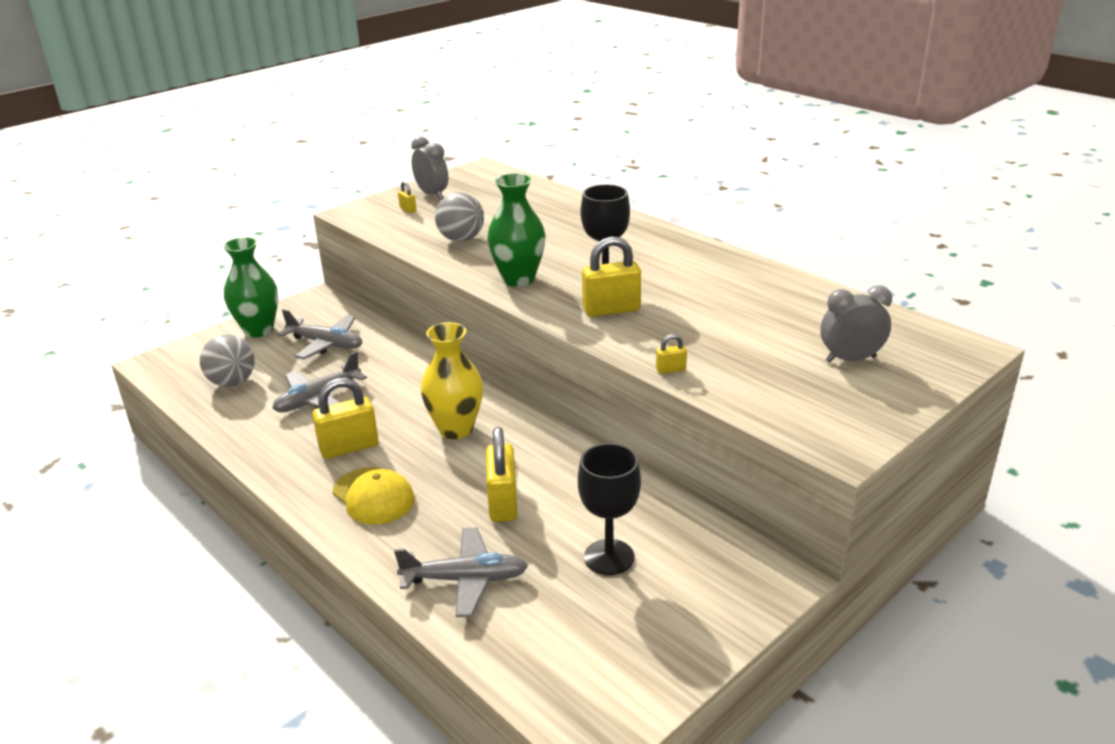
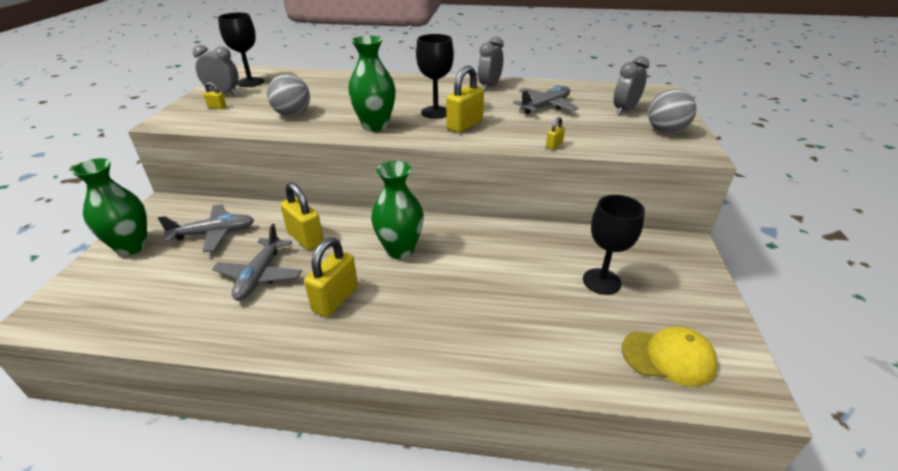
camera: 40 degrees left, 5 degrees up
(232, 382) = (156, 297): grey ball -> grey ball (665, 131)
(373, 496) = (403, 324): yellow cap -> yellow cap (668, 357)
(456, 429) = (400, 250): yellow vase -> green vase
(465, 580) = (546, 345): grey plane -> grey plane (545, 106)
(474, 186) = (250, 82): none -> black goblet
(503, 503) = (497, 282): yellow padlock -> yellow padlock (305, 238)
(725, 268) = (489, 86): none -> grey clock

